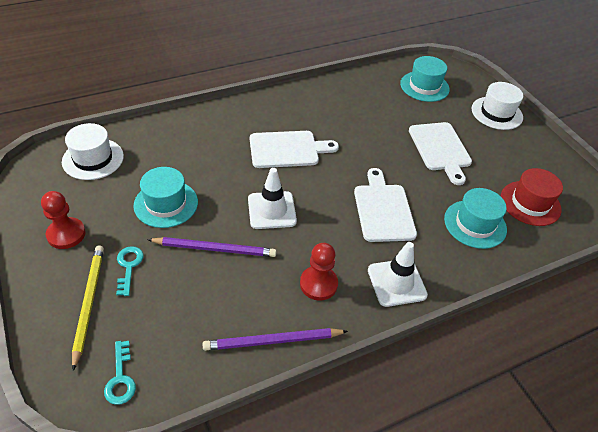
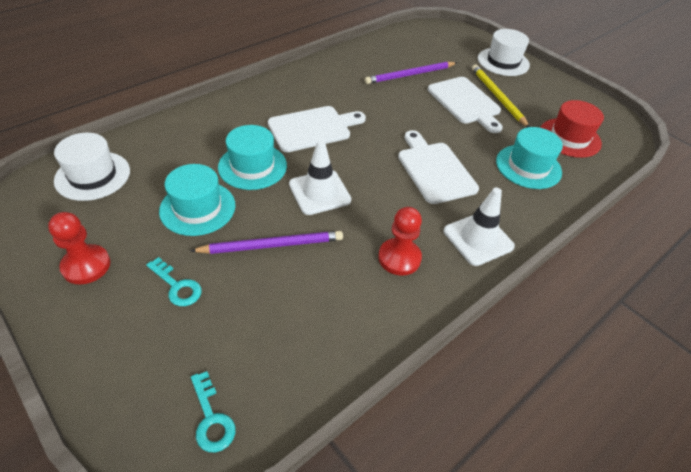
camera: 15 degrees left, 0 degrees up
(89, 303) = (141, 339): yellow pencil -> yellow pencil (497, 97)
(129, 266) = (177, 286): turquoise key -> turquoise key turned 150 degrees clockwise
(272, 341) = (374, 330): purple pencil -> purple pencil (410, 75)
(424, 86) = (426, 48): turquoise hat -> turquoise hat (252, 166)

